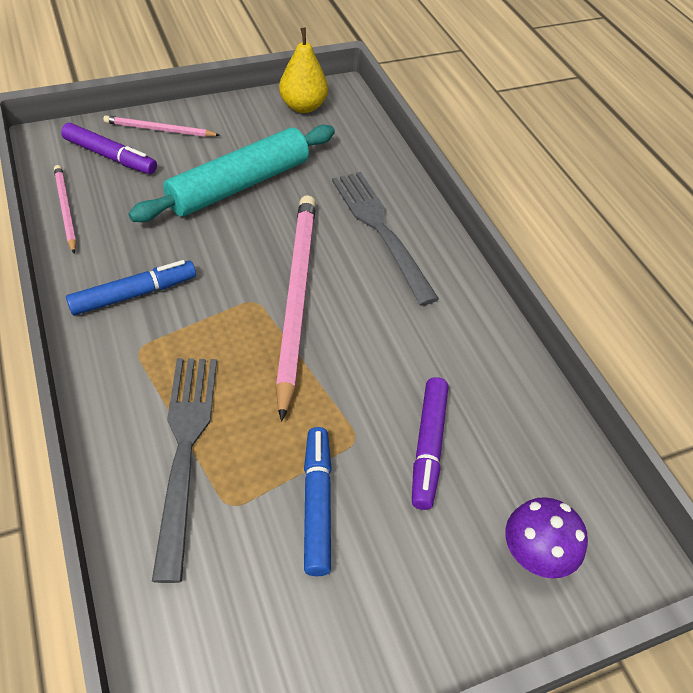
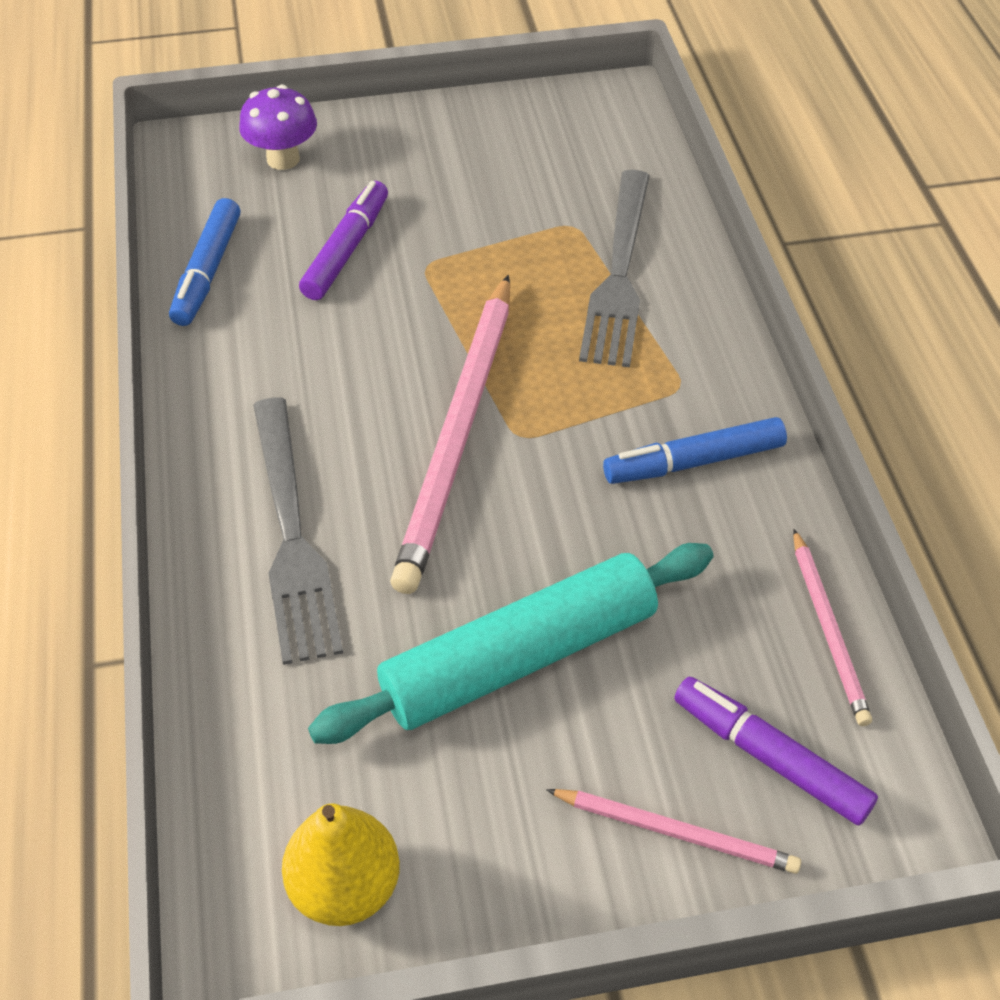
camera: 165 degrees left, 0 degrees up
(317, 504) = (483, 216): blue marker -> blue marker (208, 271)

